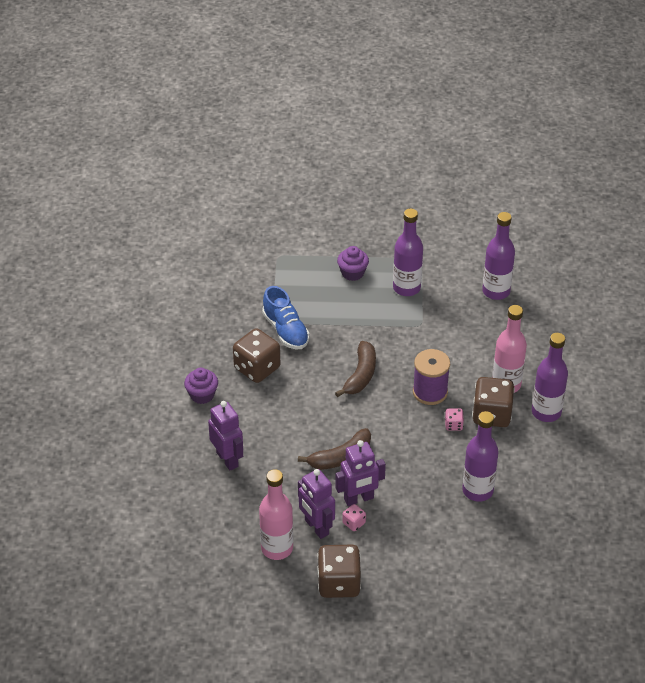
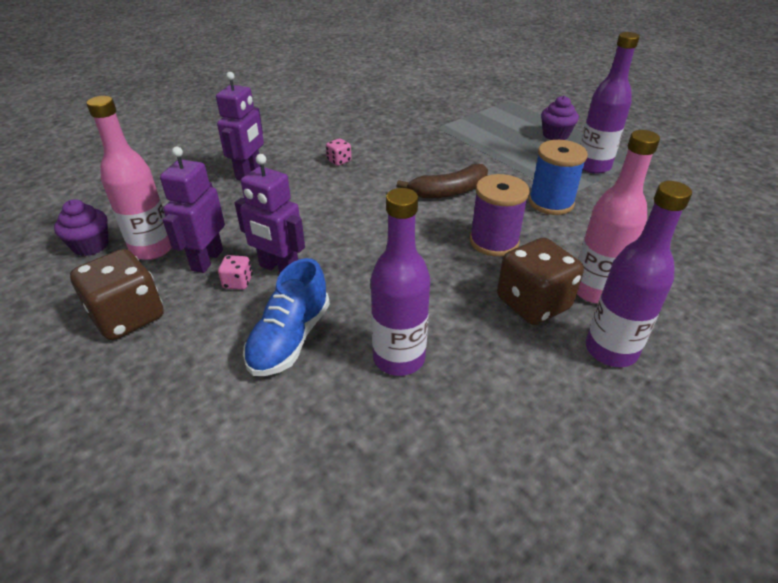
camera: 50 degrees right, 5 degrees down
(202, 395) = (311, 133): purple cupcake -> purple cupcake (91, 246)
(257, 368) = (376, 141): brown dice -> none
(285, 330) = (438, 135): blue shoe -> blue shoe (290, 339)
(340, 457) = (325, 229): brown banana -> none
(421, 339) = (551, 203): none -> blue spool
(453, 425) = (474, 282): pink dice -> pink dice (339, 161)
(496, 291) = (695, 216): purple bottle -> none

